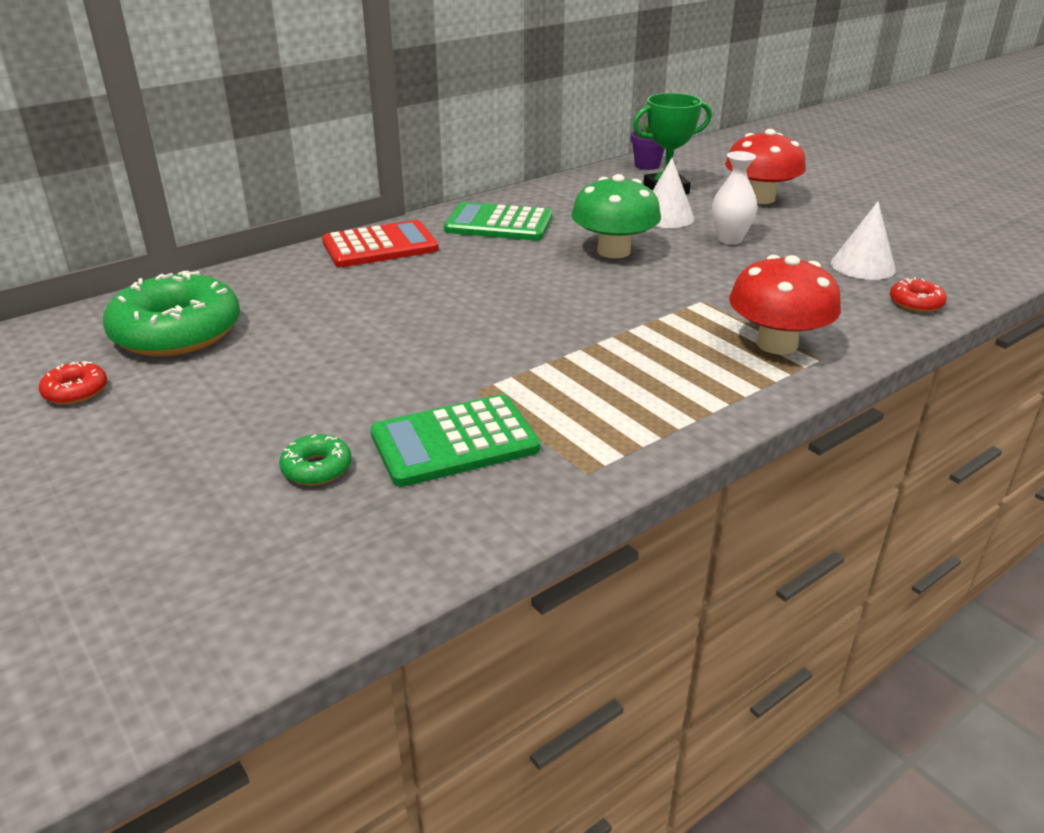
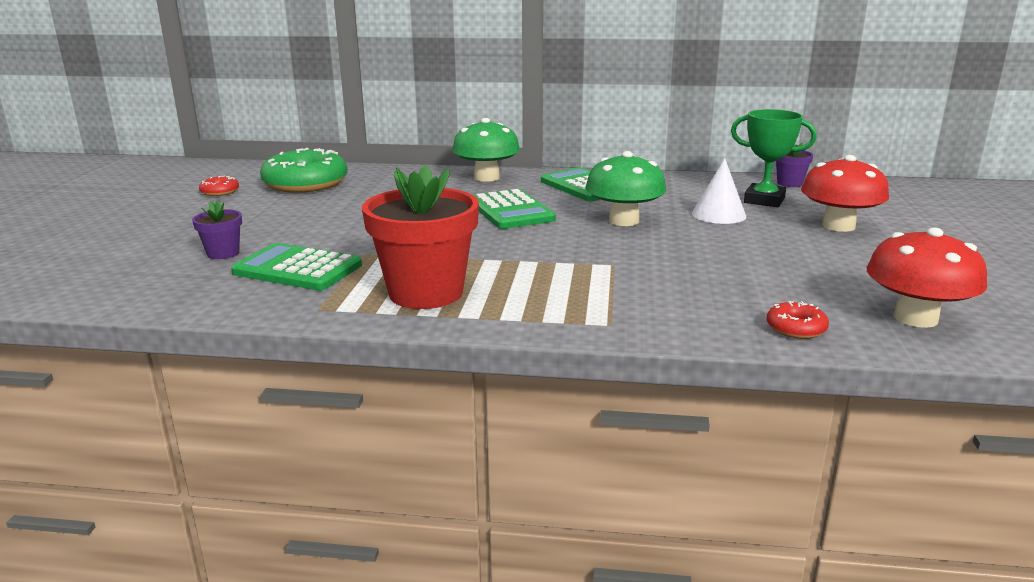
camera: 45 degrees right, 10 degrees down
(317, 468) = (223, 253): green donut -> purple flower pot
(380, 246) = (486, 177): red calculator -> green mushroom
(497, 278) = (511, 211): none -> green calculator
(635, 403) = (426, 293): none -> red flower pot
(729, 239) = (735, 241): white vase -> none
(776, 344) = (599, 304): red mushroom -> red mushroom (915, 318)
(862, 266) = (814, 291): white cone -> none

